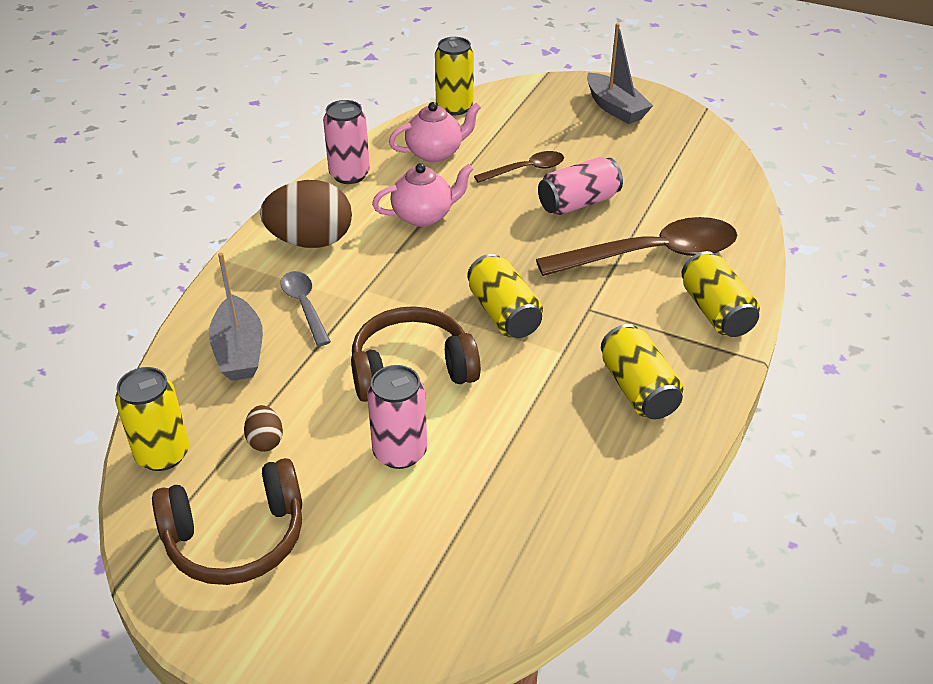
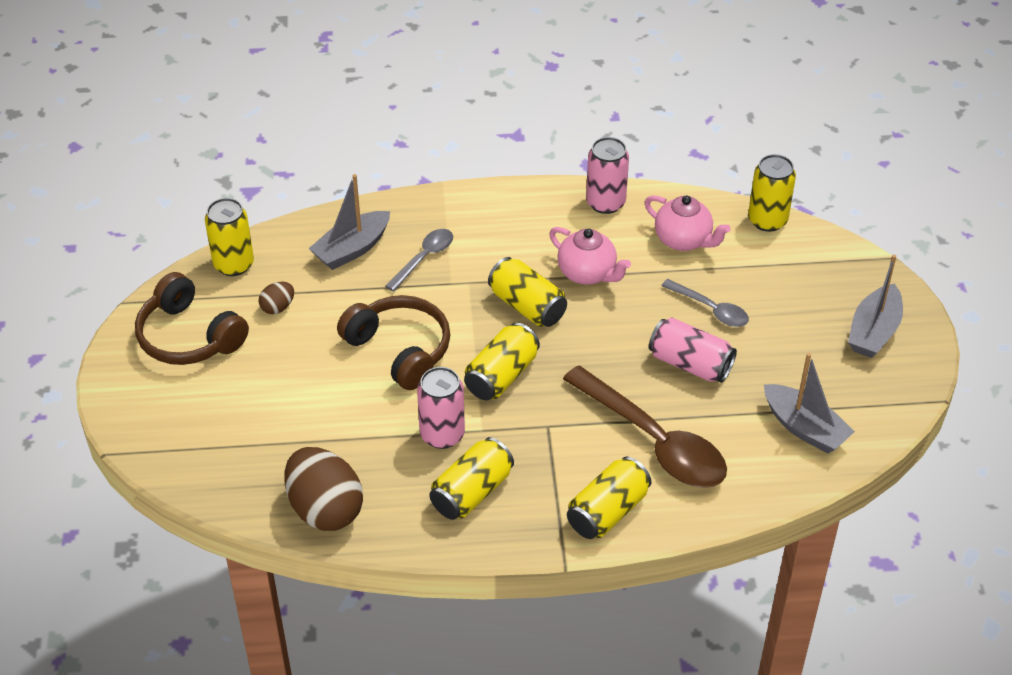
camera: 60 degrees right, 5 degrees up
(311, 241) = (501, 223): brown egg -> brown egg (325, 509)
(400, 452) = (313, 381): pink can -> pink can (442, 434)
(430, 265) = (527, 306): none -> yellow can
(526, 170) = (710, 309): brown spoon -> grey spoon
(691, 175) = (804, 428): none -> grey boat

